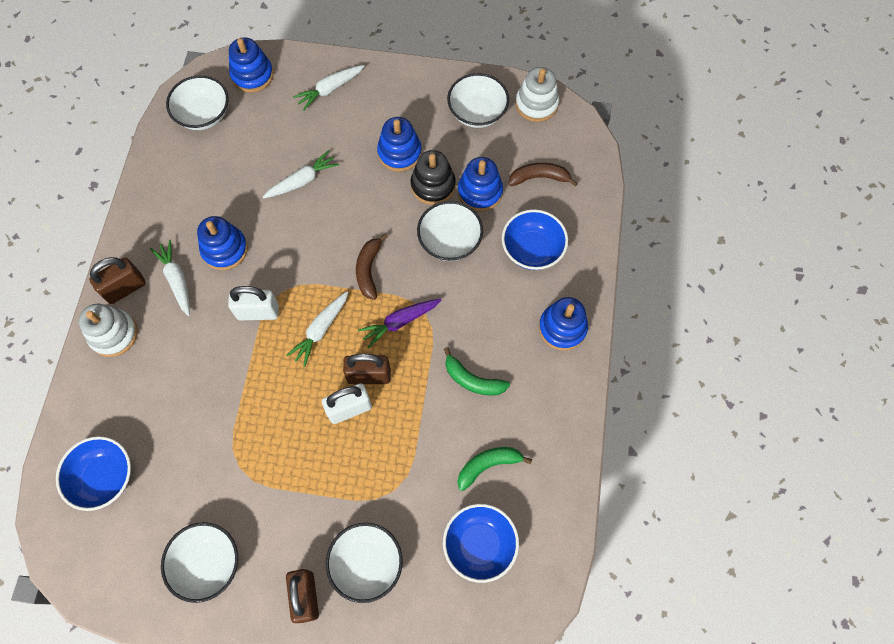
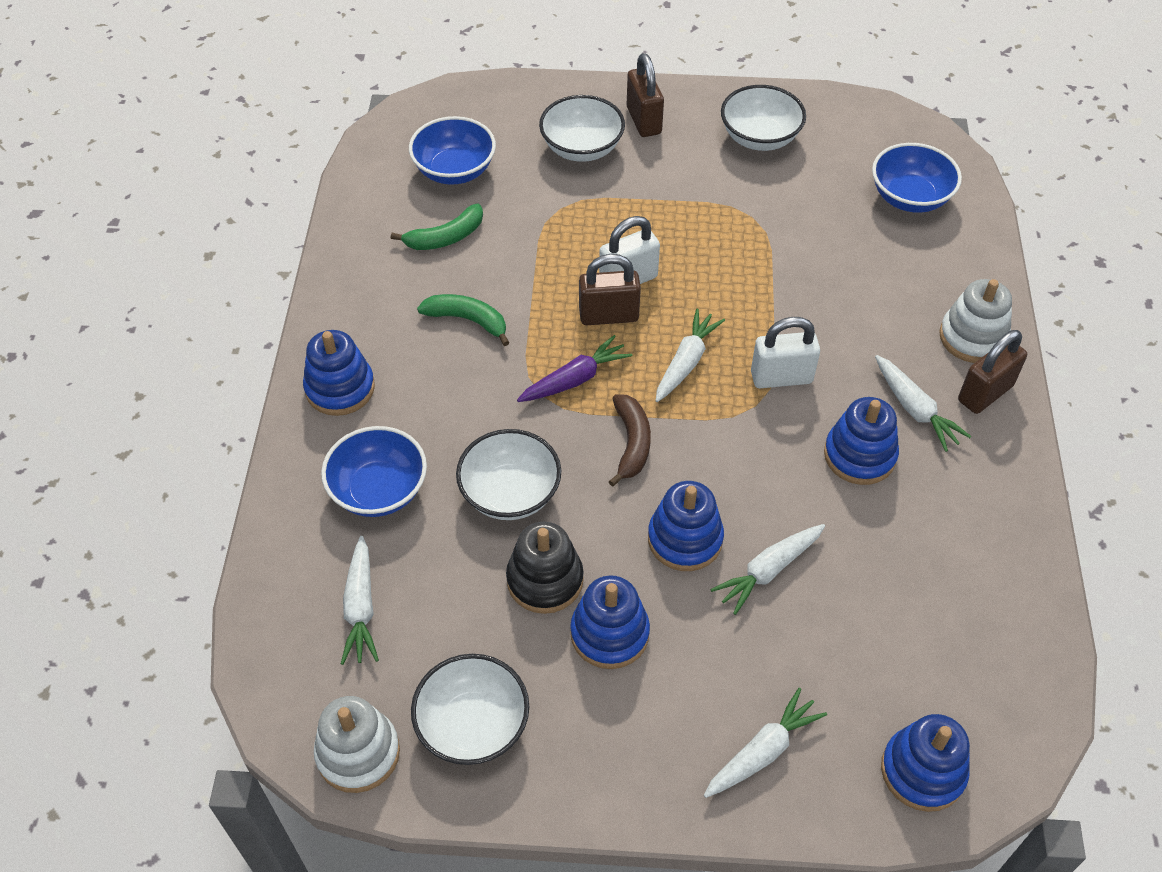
camera: 175 degrees right, 15 degrees down
(204, 115) = (983, 678): white bowl -> none
(480, 192) = (464, 575): blue stacking toy -> blue stacking toy (685, 539)
(539, 178) = (361, 607): brown banana -> white carrot

